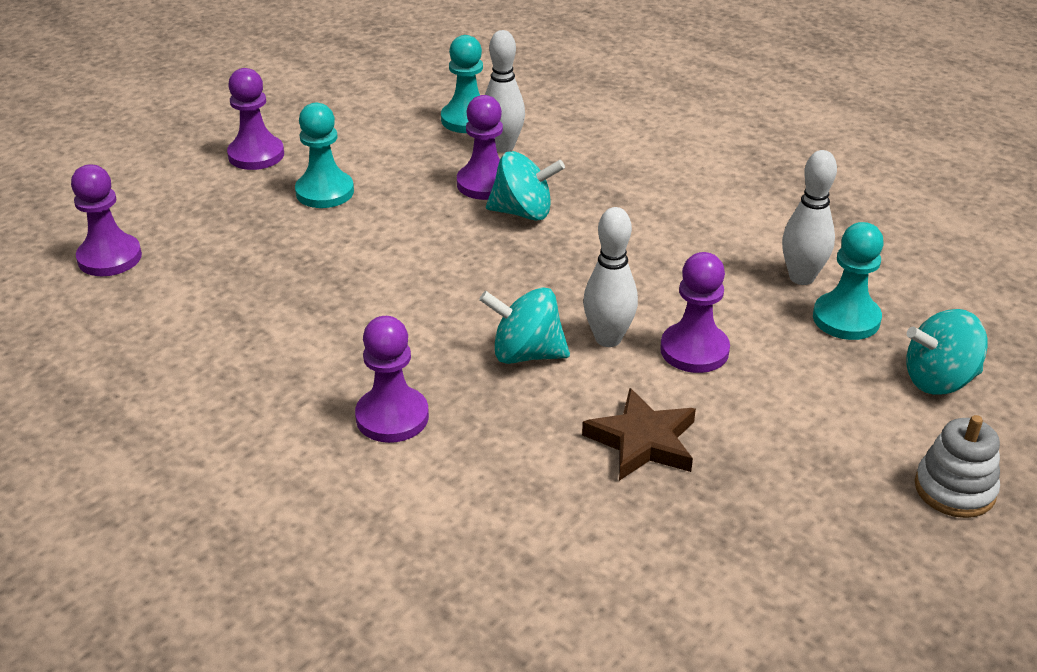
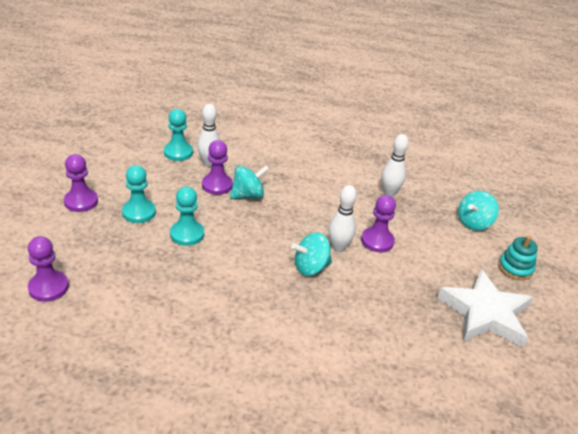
camera: 35 degrees left, 0 degrees up
(392, 417) = (279, 322): purple pawn -> none
(642, 441) = (393, 291): brown star -> none
(800, 543) = (485, 313): none -> white star
(846, 319) = (420, 206): turquoise pawn -> turquoise pawn (187, 234)
(954, 489) = (515, 268): white stacking toy -> turquoise stacking toy

